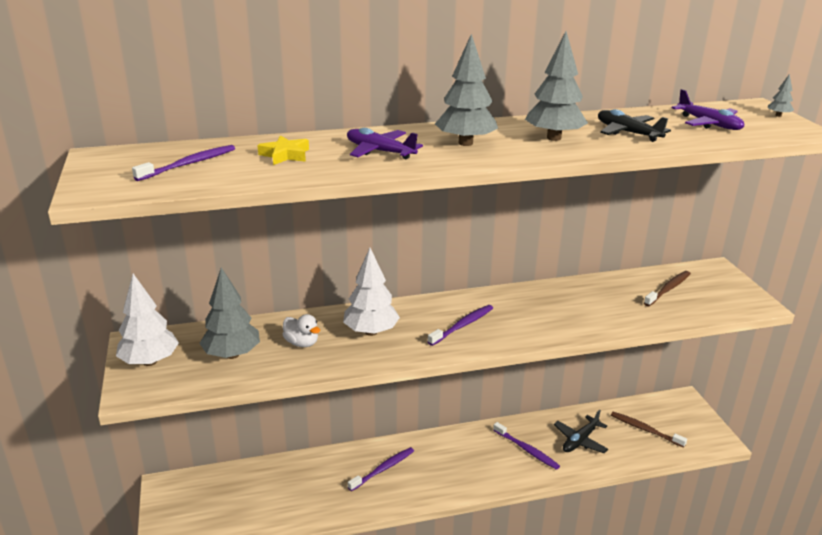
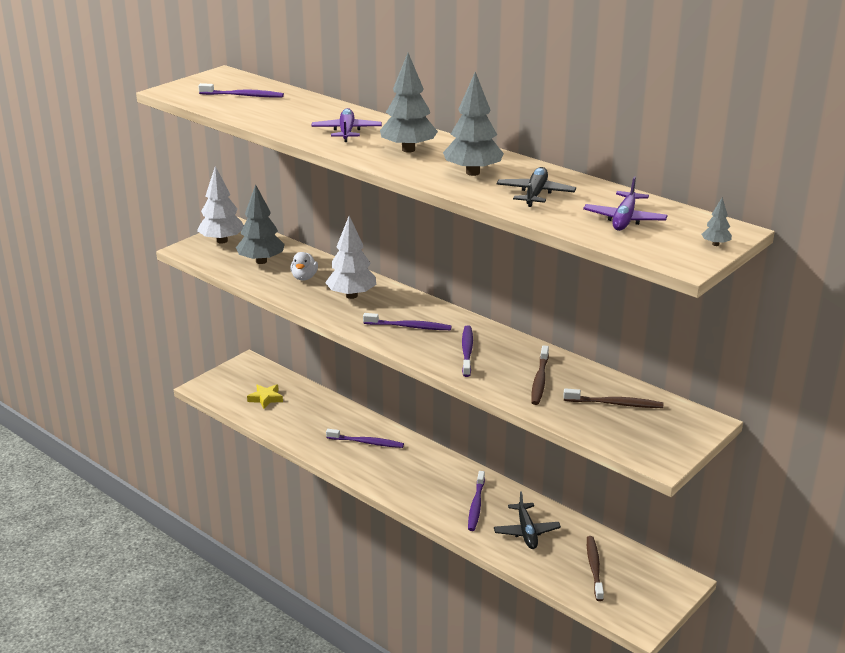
camera: 55 degrees right, 0 degrees up
(285, 155) = (297, 111): yellow star -> yellow star (265, 398)
(533, 315) = (467, 351): none -> purple toothbrush
(580, 440) = (526, 532): black plane -> black plane turned 105 degrees counterclockwise
(609, 304) = (539, 380): none -> brown toothbrush

